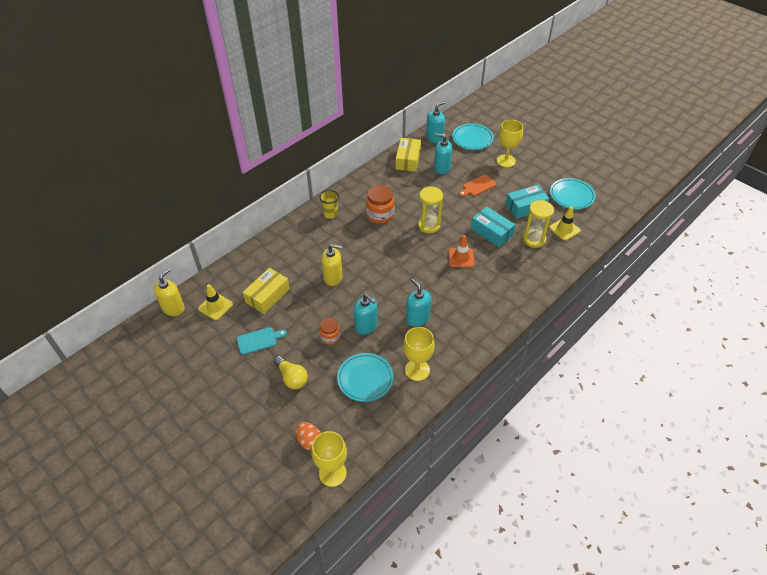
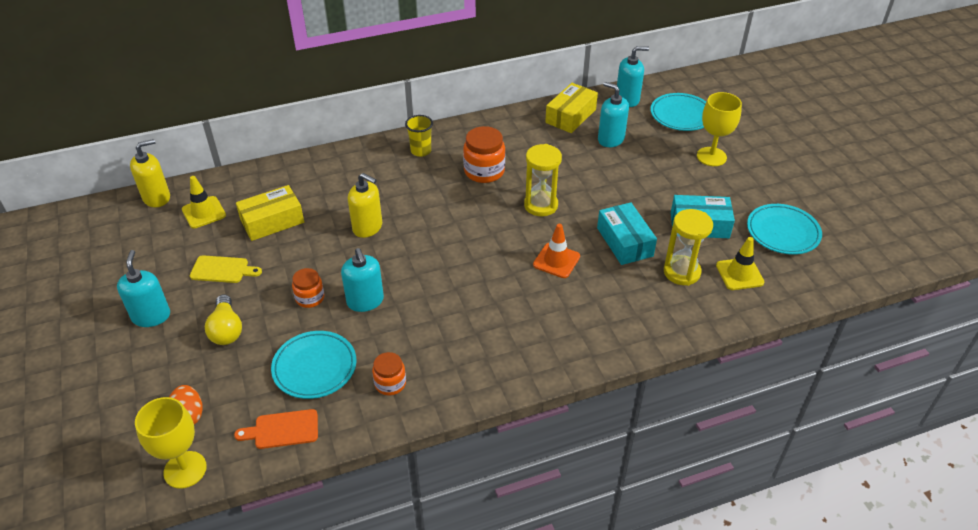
camera: 25 degrees right, 5 degrees down
(259, 340) = (222, 270): turquoise cutting board -> yellow cutting board
(417, 318) = (439, 317): turquoise soap dispenser -> turquoise soap dispenser (151, 316)
(417, 370) = (390, 383): yellow goblet -> orange jar
(478, 186) = (646, 177): orange cutting board -> orange cutting board (282, 430)

